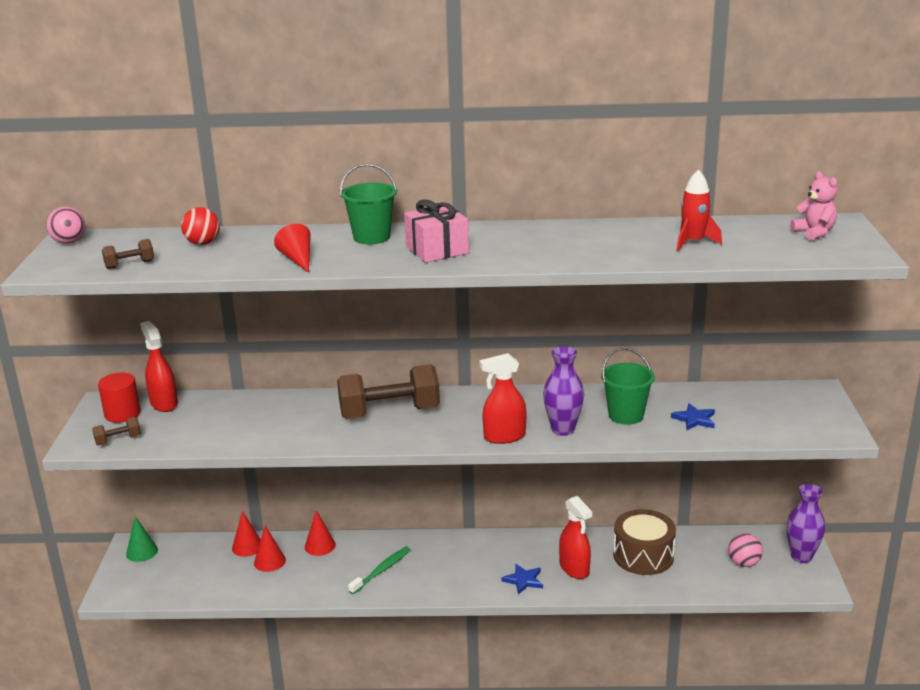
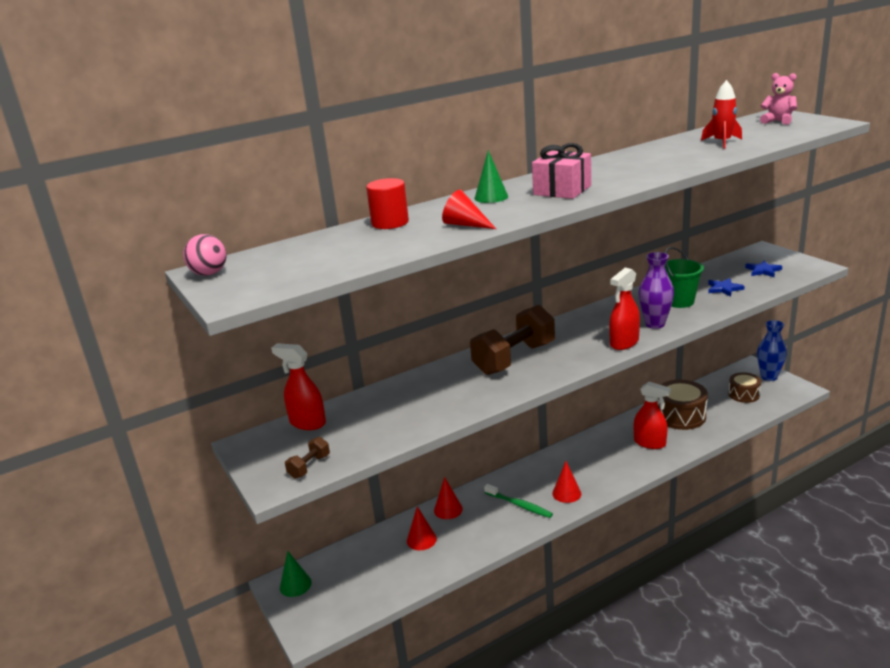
camera: 30 degrees left, 0 degrees up
(122, 414) = (279, 445): red cylinder -> red cylinder (390, 223)
(130, 264) = (315, 270): brown dumbbell -> none
(203, 243) = (351, 238): red ball -> none
(247, 547) = (388, 537): red cone -> red cone (566, 493)
(371, 237) = (491, 197): green bucket -> green cone
(381, 570) = (519, 505): green toothbrush -> green toothbrush turned 120 degrees clockwise
(523, 580) = (627, 465): blue star -> blue star (763, 270)
(744, 563) = (743, 394): pink ball -> brown drum
(801, 556) = (769, 377): purple vase -> blue vase

